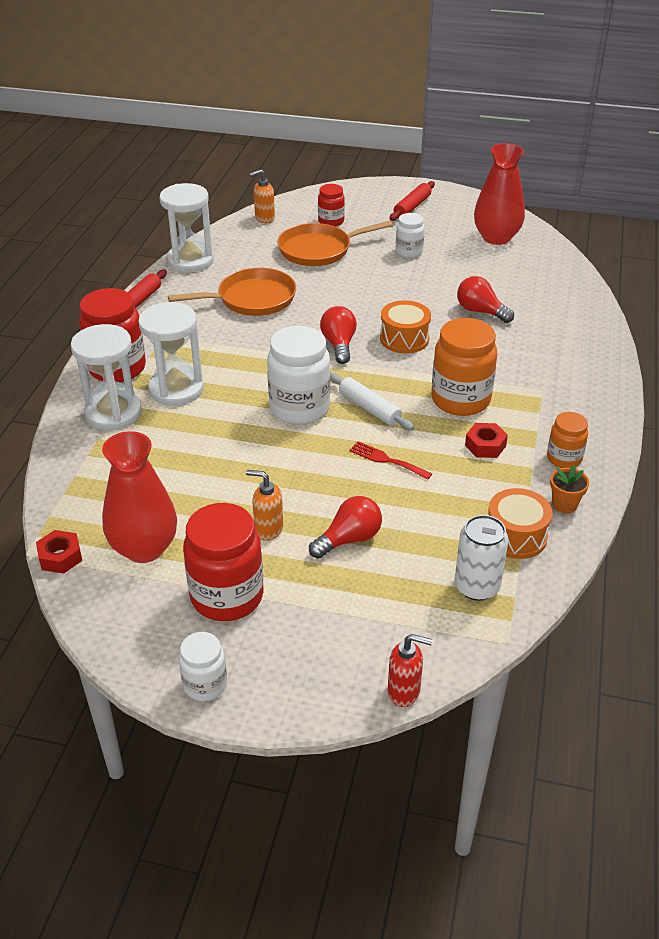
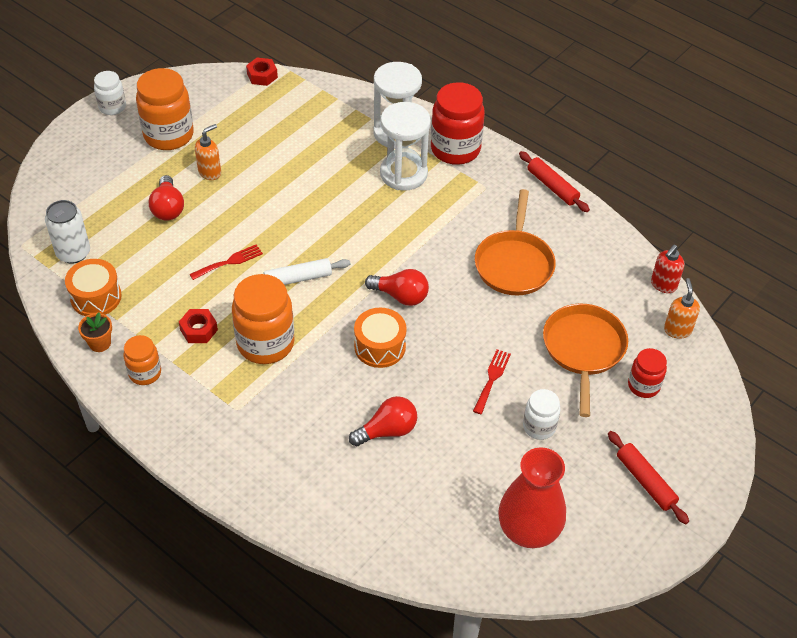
camera: 115 degrees right, 10 degrees up
(144, 548) = (240, 112): red vase -> none
(190, 261) = (611, 242): white hourglass -> none
(227, 596) = (169, 135): red jar -> orange jar
(299, 408) = (328, 236): white jar -> none
(385, 280) = (492, 378): none -> red fork
(404, 692) = (32, 183): red soap dispenser -> red soap dispenser (663, 285)

